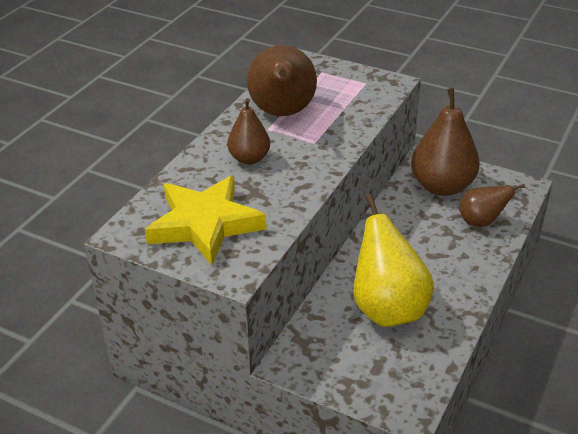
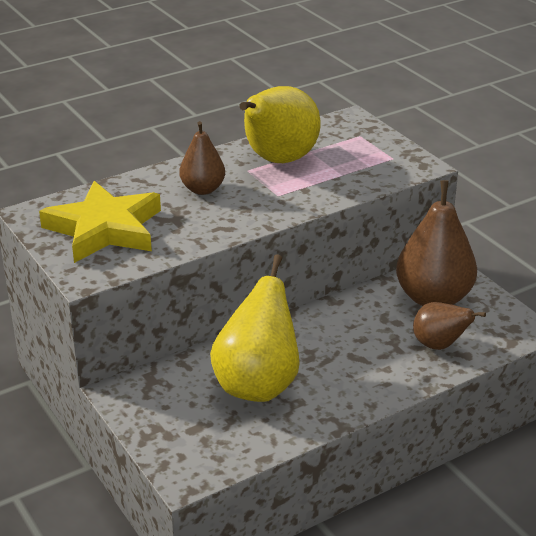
camera: 30 degrees right, 5 degrees down
(282, 113) = (278, 160): brown pear -> yellow pear

